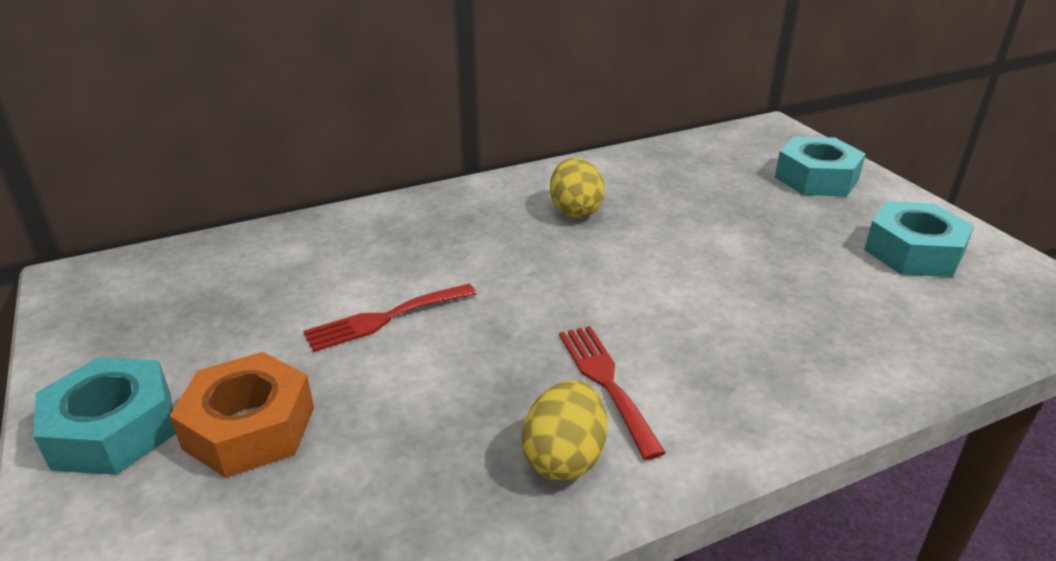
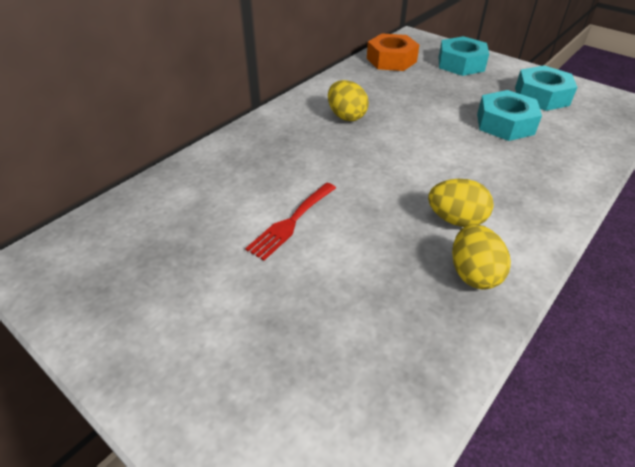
camera: 25 degrees left, 10 degrees up
(113, 429) = (169, 367): turquoise nut -> turquoise nut (505, 124)
(249, 427) = (268, 327): orange nut -> orange nut (391, 60)
(606, 382) = (456, 220): red fork -> yellow egg

